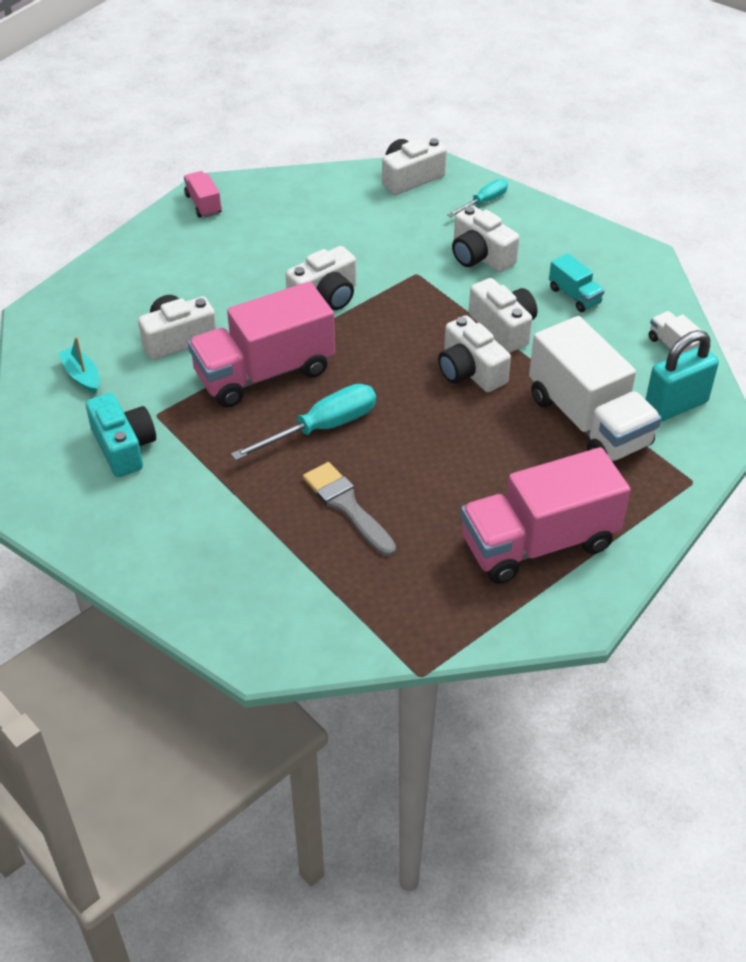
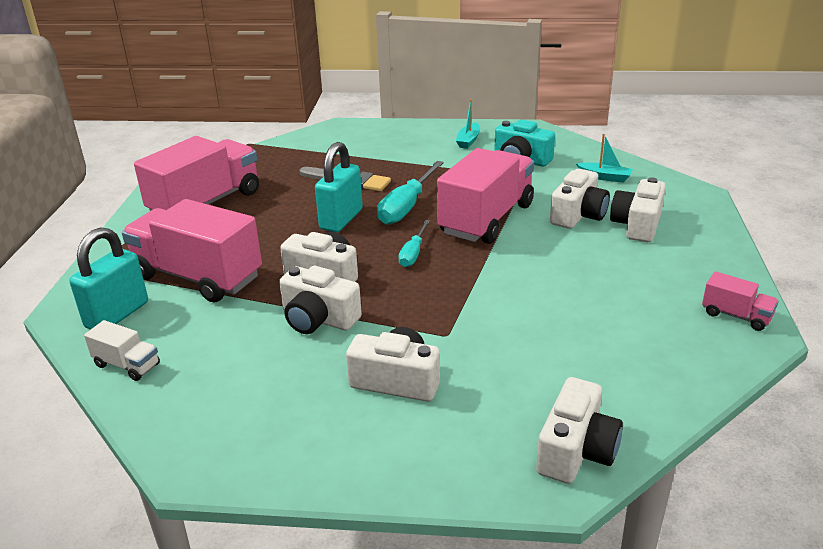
camera: 150 degrees right, 15 degrees down
(135, 519) = (468, 141): none -> turquoise boat
(325, 296) = (507, 283): white camera -> white camera (637, 225)
(404, 440) = (341, 219): none -> turquoise padlock
(484, 202) = (451, 456): turquoise screwdriver -> turquoise screwdriver (413, 253)
(574, 296) = (261, 378): turquoise truck -> none
(588, 421) = (198, 277): white truck -> pink truck

